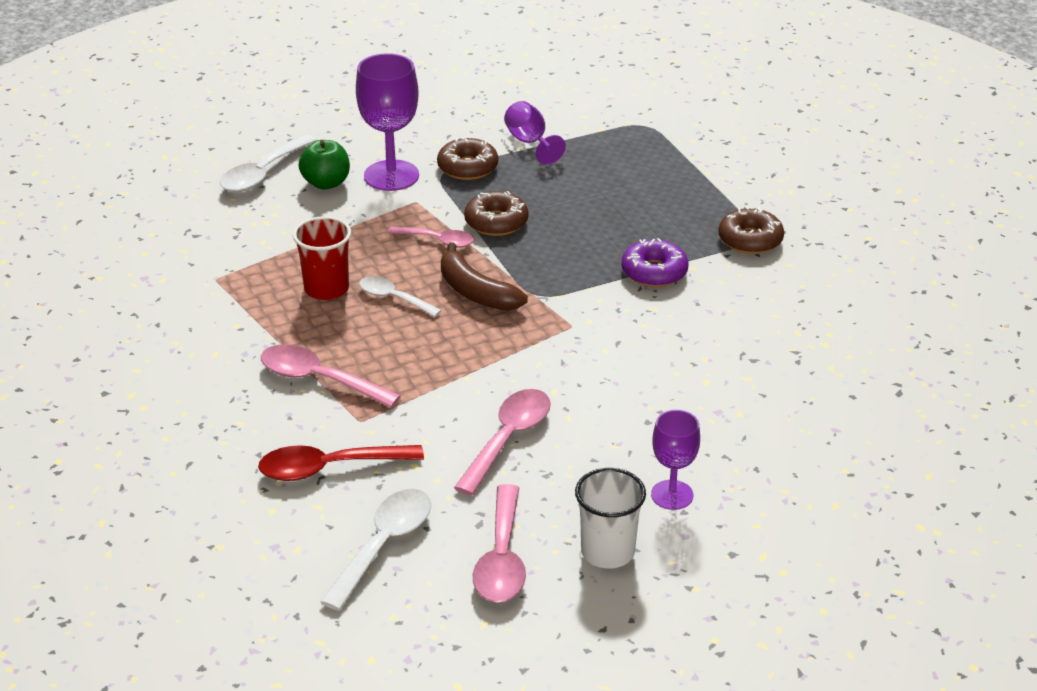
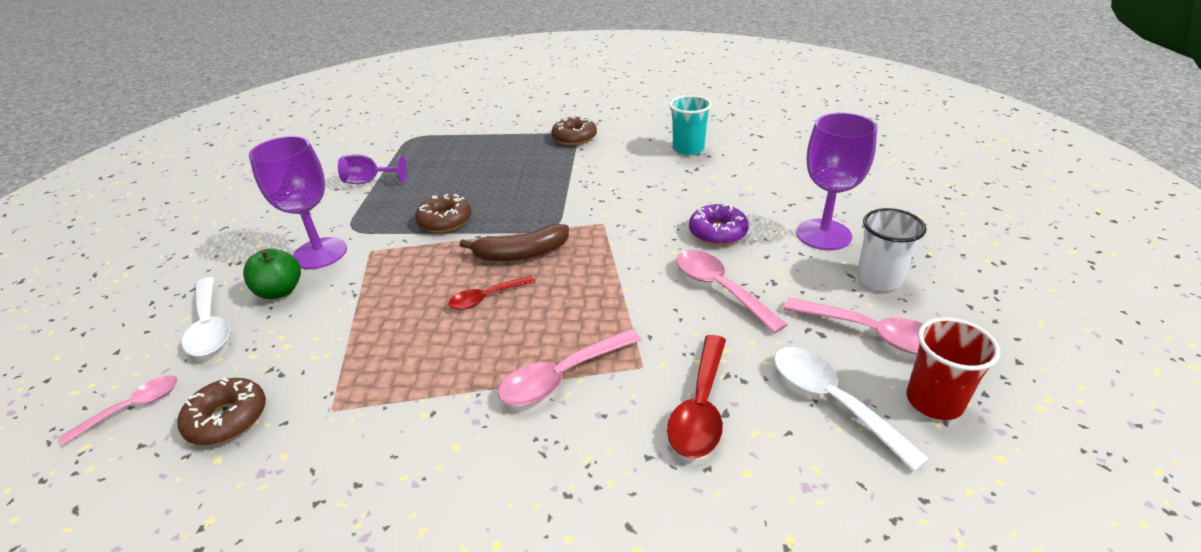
camera: 60 degrees left, 0 degrees up
(326, 289) = (432, 334): red cup -> red cup (934, 401)
(393, 298) = (486, 298): white spoon -> red spoon
(438, 241) = (435, 254): pink spoon -> pink spoon (133, 407)
(467, 167) = (361, 215): brown donut -> brown donut (227, 419)
(654, 272) = (574, 176): purple donut -> purple donut (717, 232)
(672, 495) = (823, 234): purple goblet -> purple goblet, size x1.66
(801, 339) = (688, 149): none -> turquoise cup

